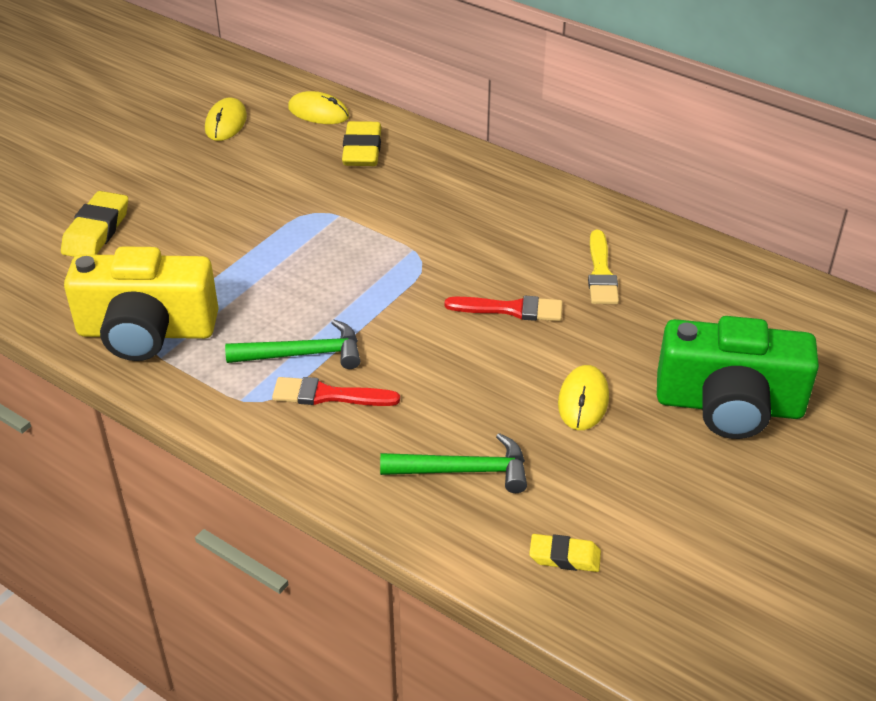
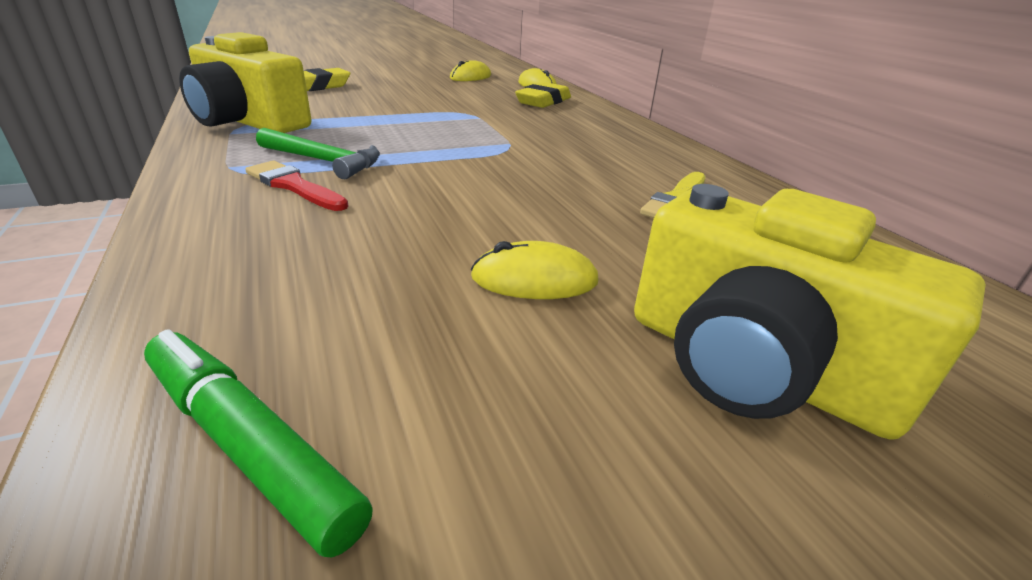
camera: 30 degrees right, 10 degrees down
(464, 470) = (303, 282): green hammer -> none
(511, 309) = (547, 193): red brush -> none
(564, 557) = (248, 445): yellow eraser -> green marker
(583, 400) = (534, 279): yellow mouse -> yellow mouse turned 45 degrees clockwise
(729, 405) = (752, 366): green camera -> yellow camera

